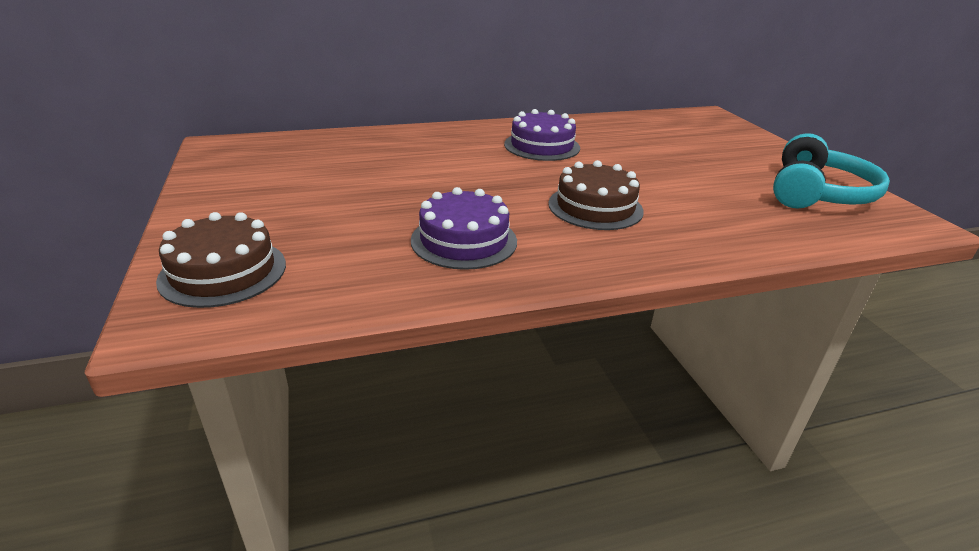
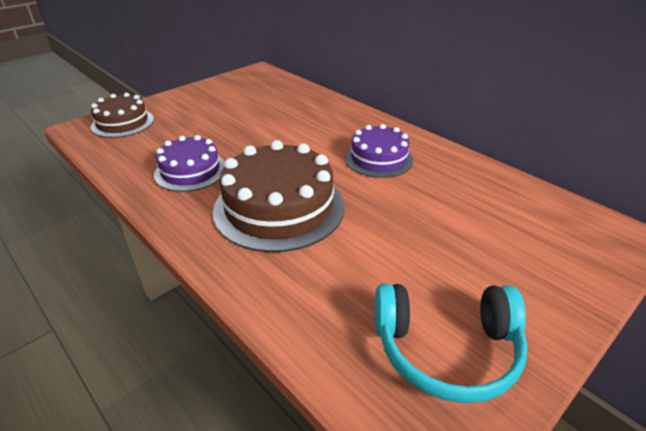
camera: 65 degrees right, 5 degrees up
(595, 207) = (279, 207): brown cake -> brown cake, size x1.66

